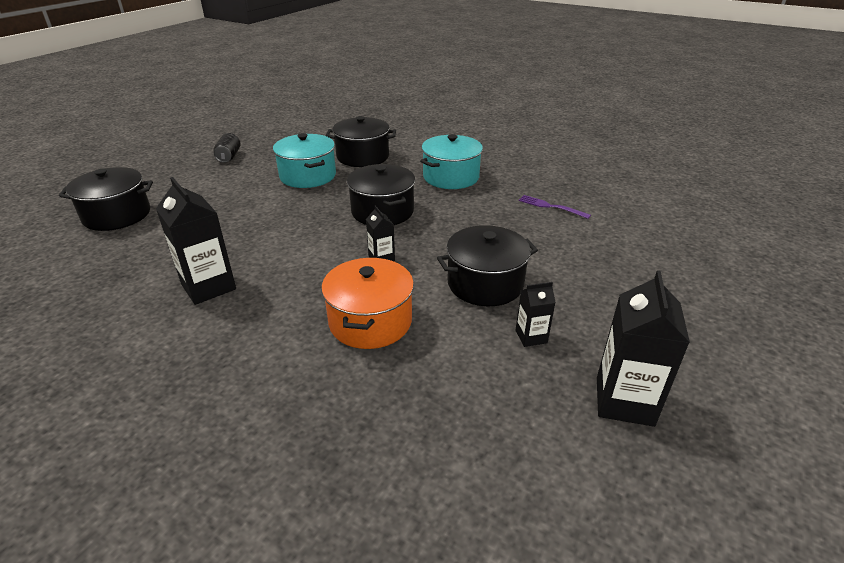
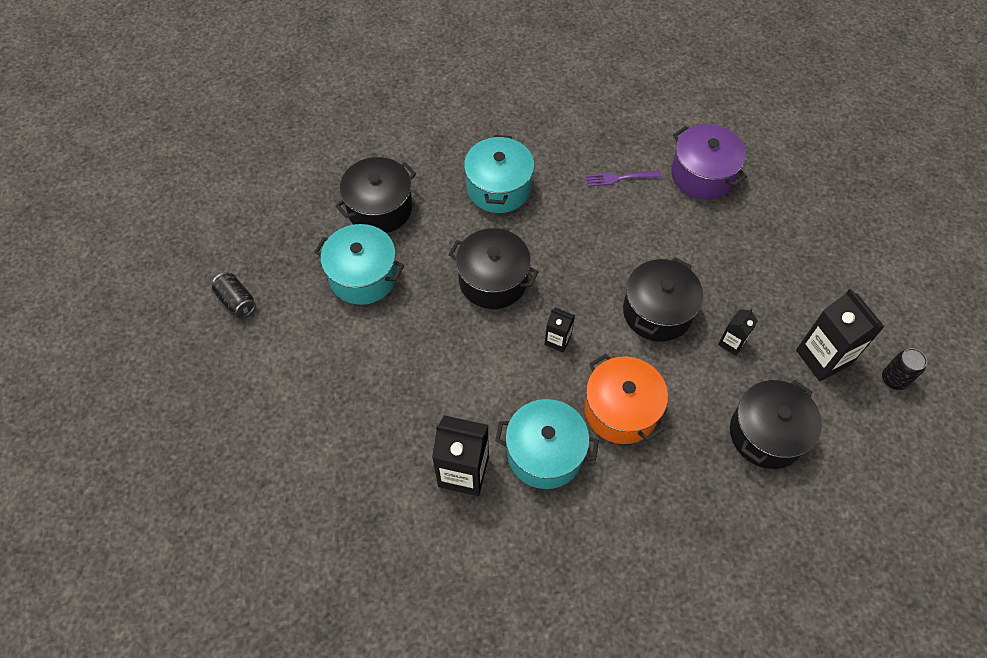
camera: 40 degrees left, 25 degrees up
(117, 215) = (252, 463): black pot -> black pot (766, 434)
(275, 311) = (545, 453): none -> turquoise pot
(629, 232) = (702, 175): none -> purple pot
(706, 473) = (894, 379): none -> black can

